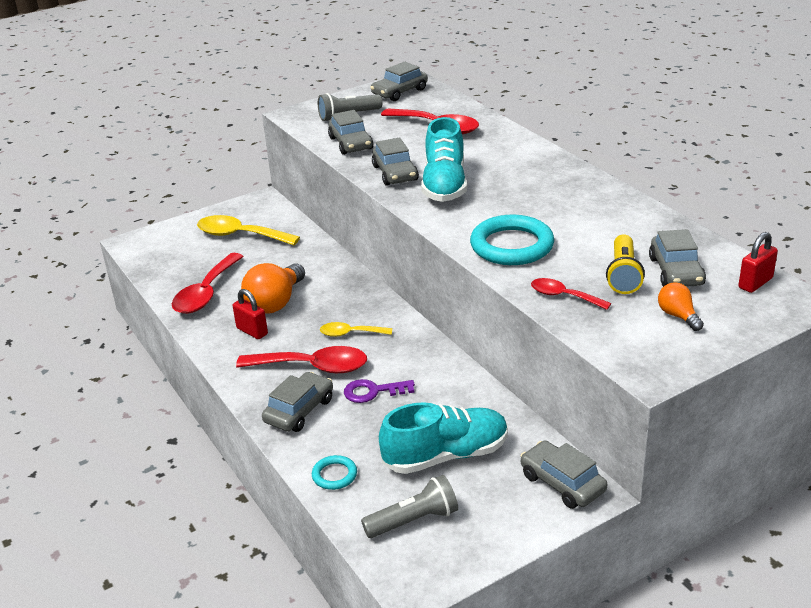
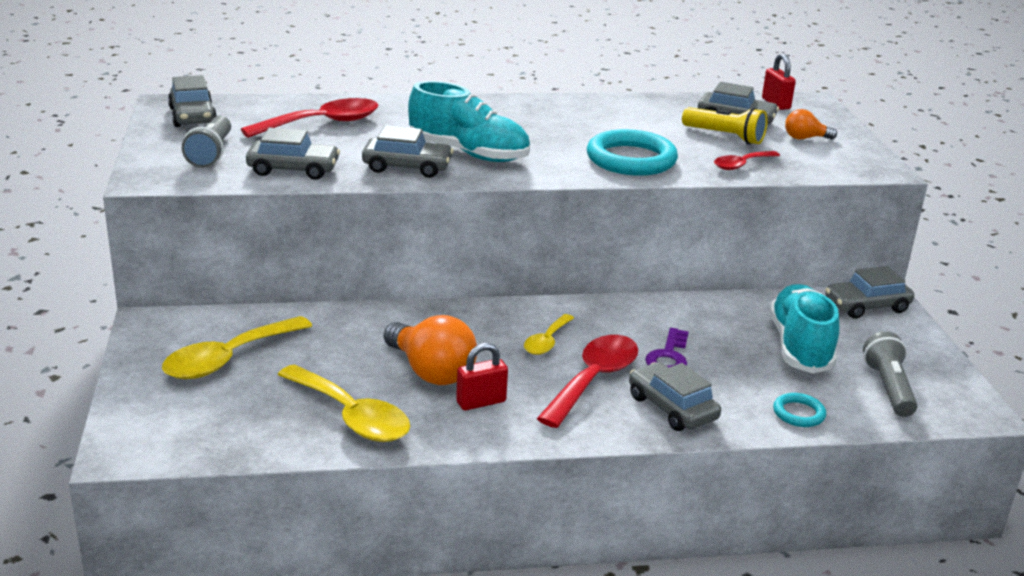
camera: 70 degrees left, 5 degrees down
(206, 293) = (351, 416): red spoon -> yellow spoon

